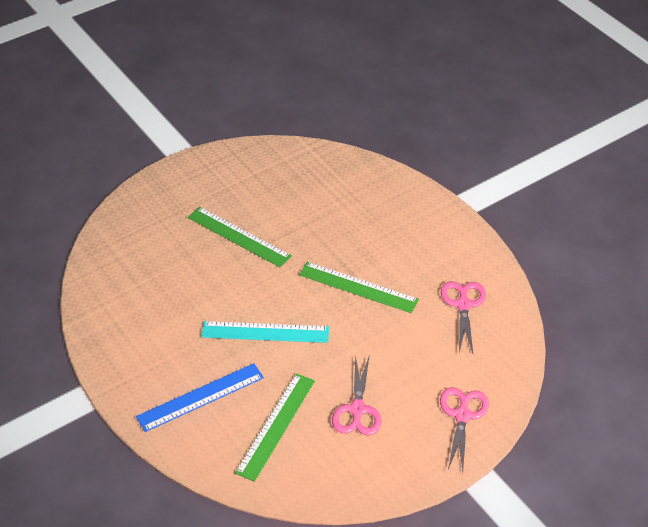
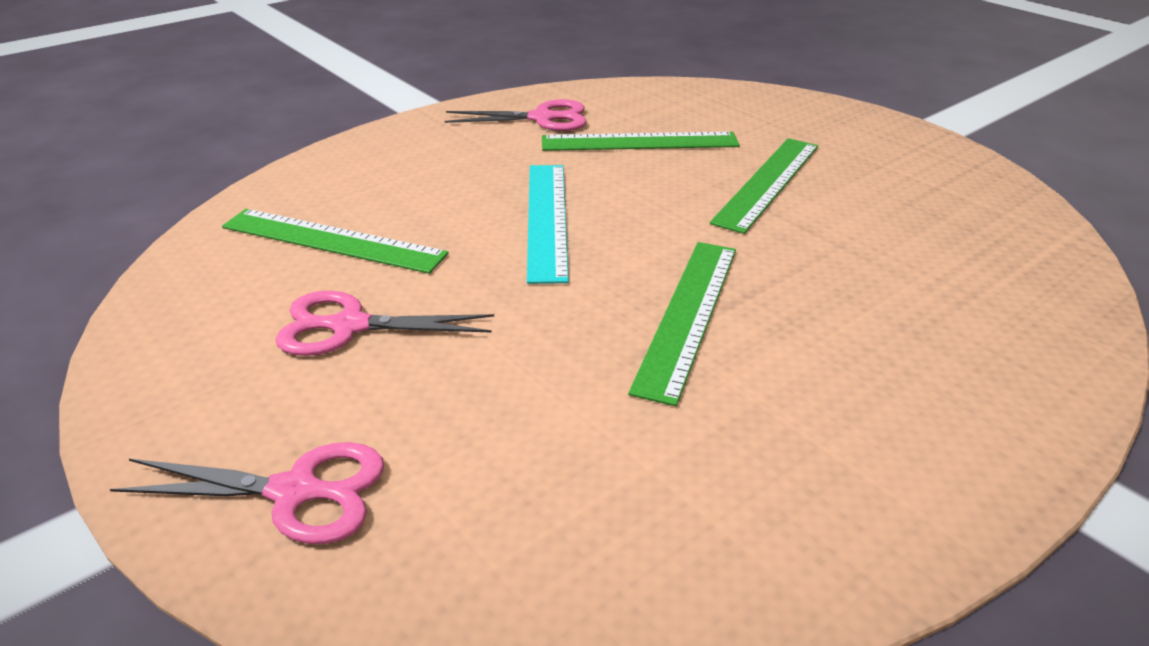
camera: 85 degrees right, 10 degrees down
(176, 283) = (639, 142): none -> green ruler
(200, 397) = (407, 175): blue ruler -> none
(463, 305) = (680, 492): pink scissors -> pink scissors (542, 118)

